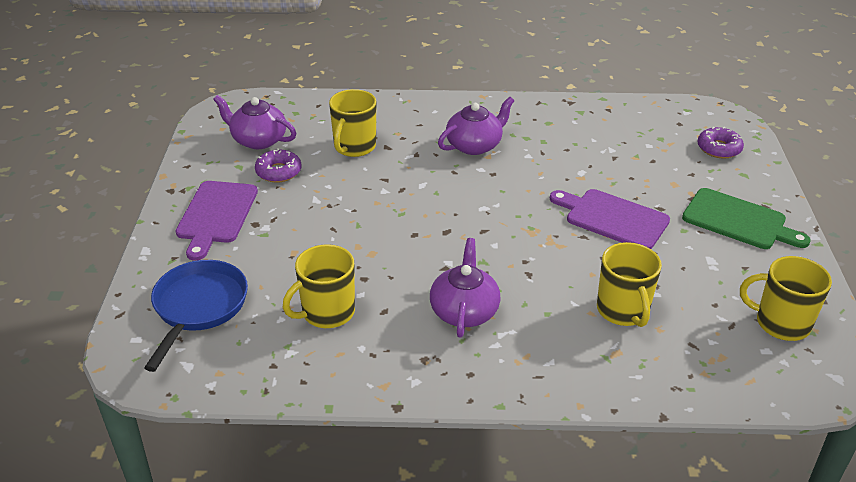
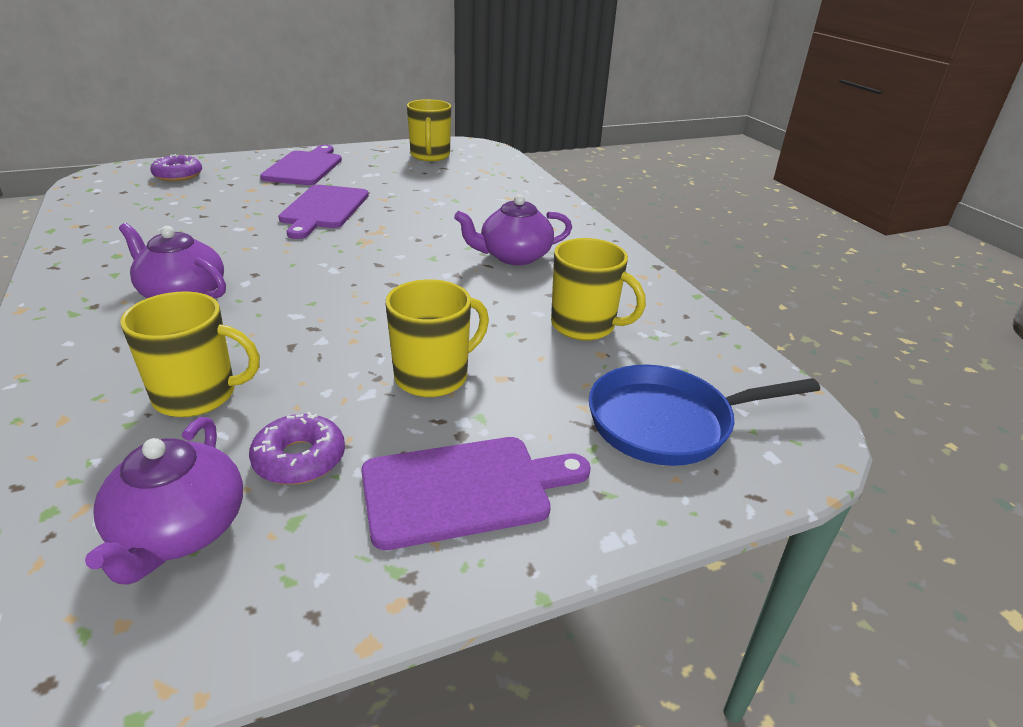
camera: 115 degrees left, 5 degrees down
(623, 311) = (457, 198): yellow mug -> yellow mug (433, 376)
(738, 221) = (304, 167): green cutting board -> purple cutting board

